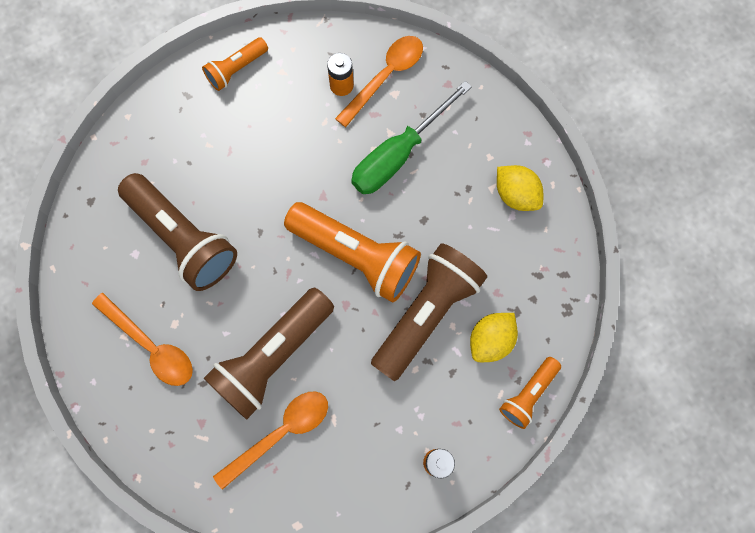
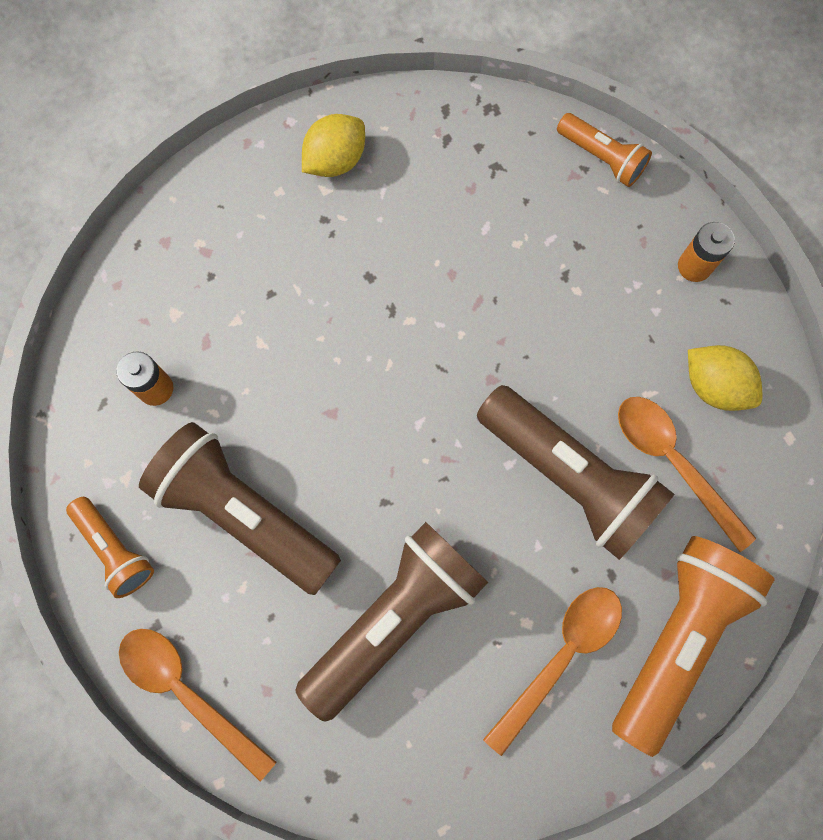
camera: 90 degrees left, 0 degrees up
(356, 256) = (421, 366): orange flashlight -> orange flashlight (676, 637)
(385, 77) = (147, 326): orange spoon -> orange spoon (188, 692)
(398, 154) = (271, 309): green screwdriver -> none
(426, 313) = (501, 275): brown flashlight -> brown flashlight (244, 513)
(490, 340) = (534, 198): yellow lemon -> yellow lemon (714, 386)

